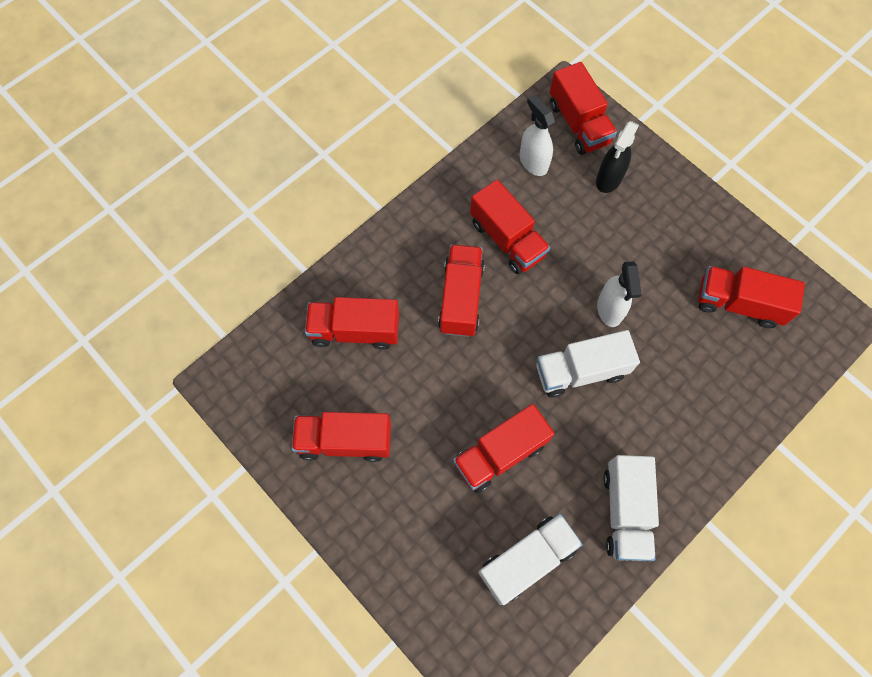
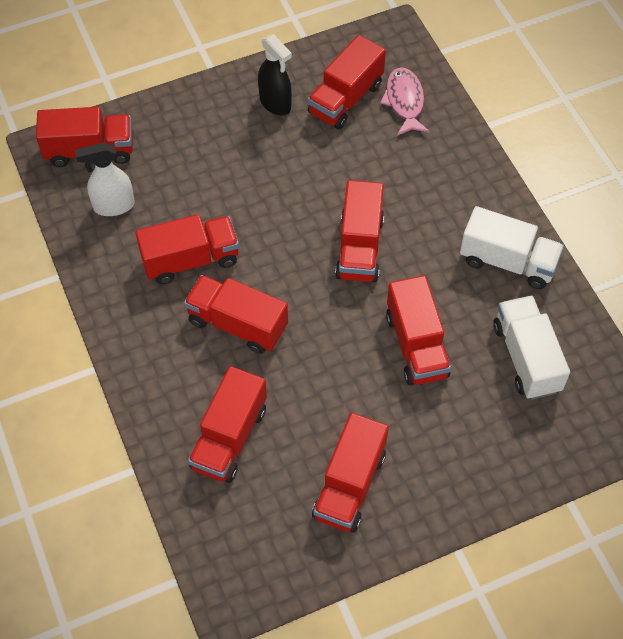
camera: 70 degrees left, 10 degrees down
(580, 371) = (359, 247): white truck -> red truck
(609, 179) = (167, 149): black spray bottle -> black spray bottle (275, 103)
(609, 309) = (307, 200): white spray bottle -> none
(763, 357) = (404, 101): none -> pink fish

